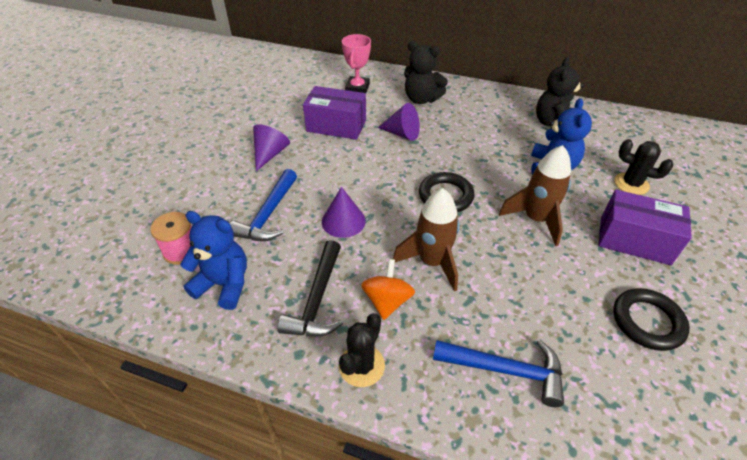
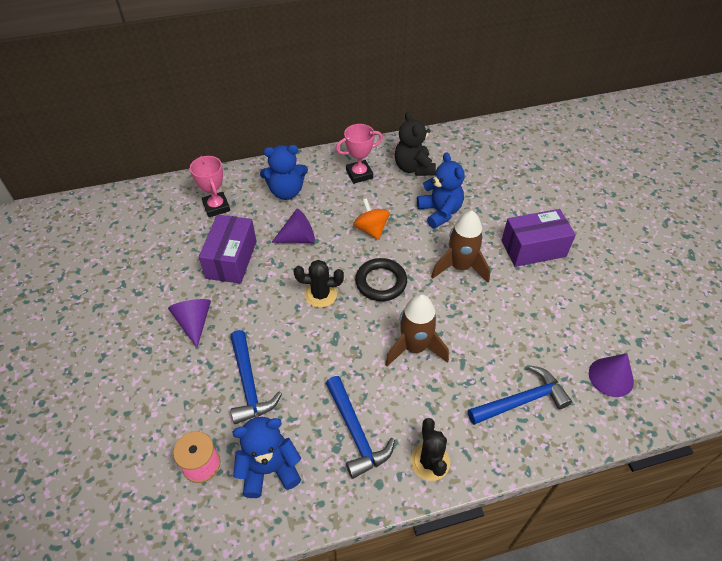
camera: 35 degrees left, 5 degrees up
(317, 299) = (356, 433): black hammer -> blue hammer
(336, 126) = (231, 259): purple box -> purple box turned 60 degrees counterclockwise
(343, 221) = (318, 352): purple cone -> purple cone (611, 377)
(387, 301) = (408, 400): orange spinning top -> orange spinning top (371, 229)
(421, 99) = (286, 192): black teddy bear -> blue teddy bear
(496, 110) = (359, 174): none -> pink trophy
(631, 184) = (502, 199): black cactus -> black cactus (320, 294)
(647, 322) = (578, 310): black ring -> none

